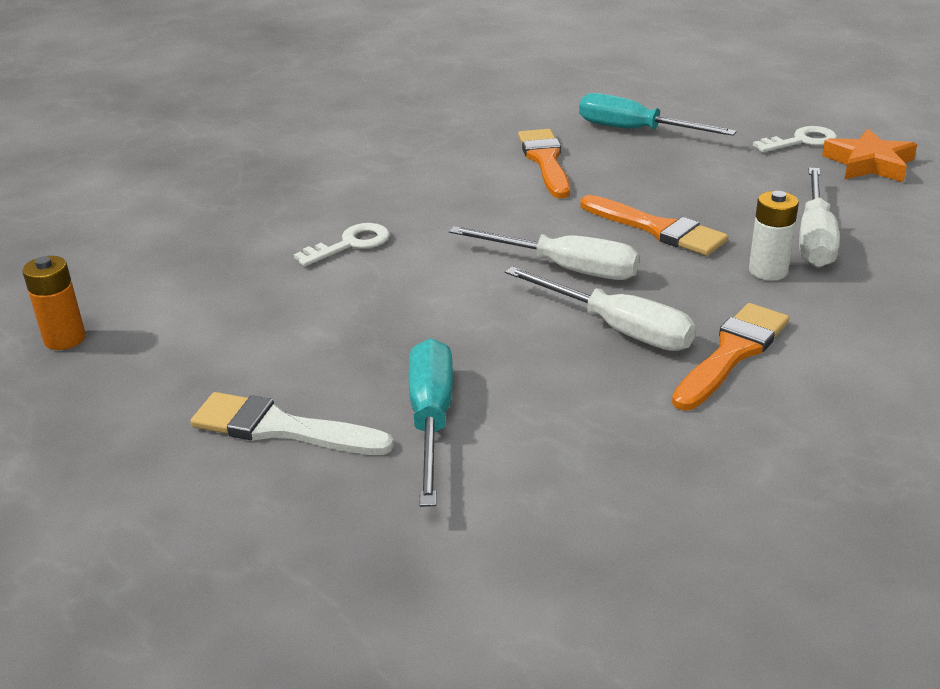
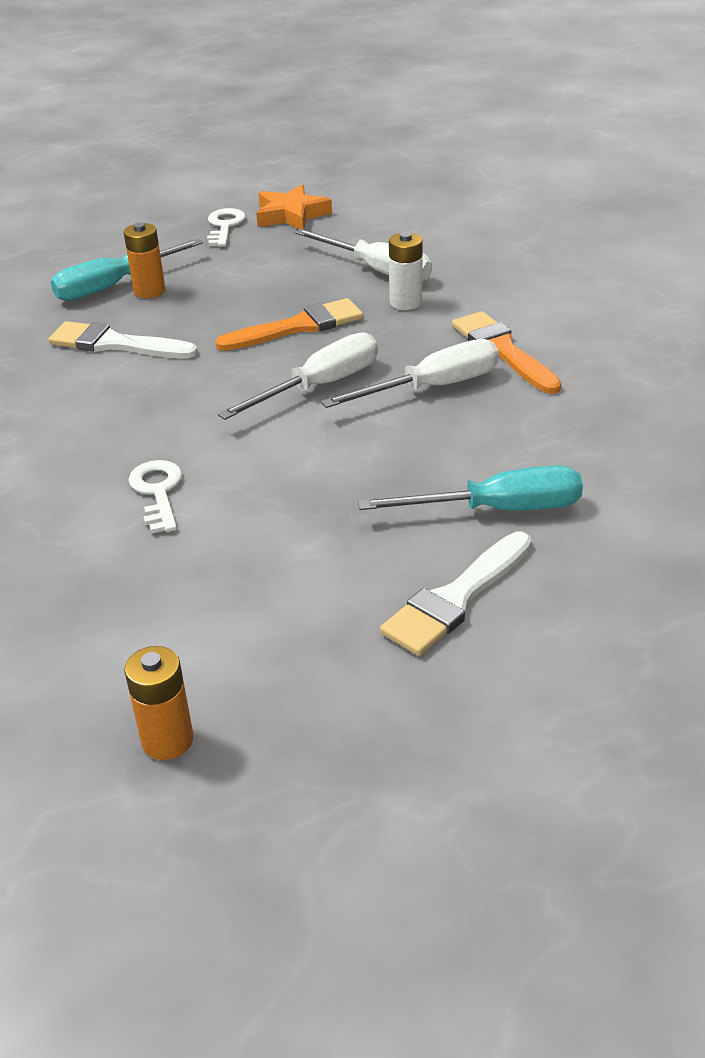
camera: 65 degrees left, 5 degrees up
(431, 420) = (497, 509): turquoise screwdriver -> turquoise screwdriver turned 150 degrees clockwise
(545, 161) = (115, 344): orange brush -> white brush
(644, 147) = (149, 291): none -> orange battery

